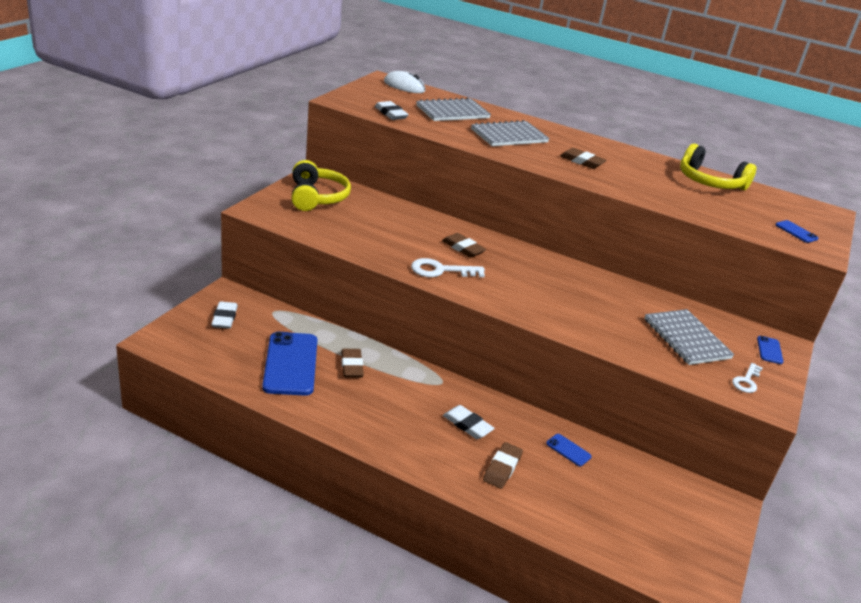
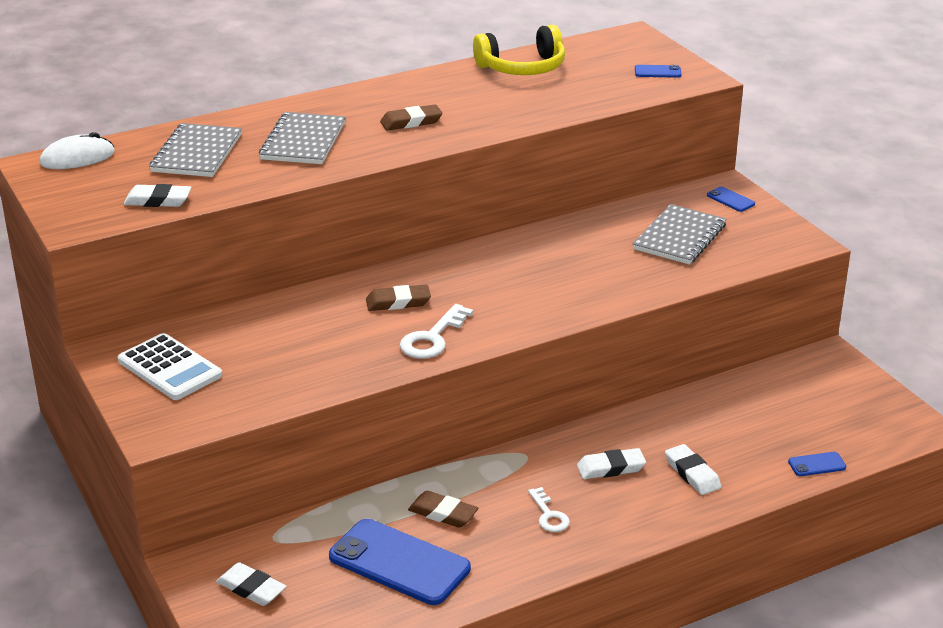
camera: 50 degrees left, 0 degrees up
(317, 197) = (170, 368): yellow headphones -> white calculator
(502, 468) = (692, 473): brown eraser -> white eraser
(568, 450) = (696, 416): blue phone -> blue phone (817, 464)
(686, 339) = (679, 237): grey notebook -> grey notebook turned 75 degrees counterclockwise
(746, 381) = (766, 237): white key -> white key (549, 515)

